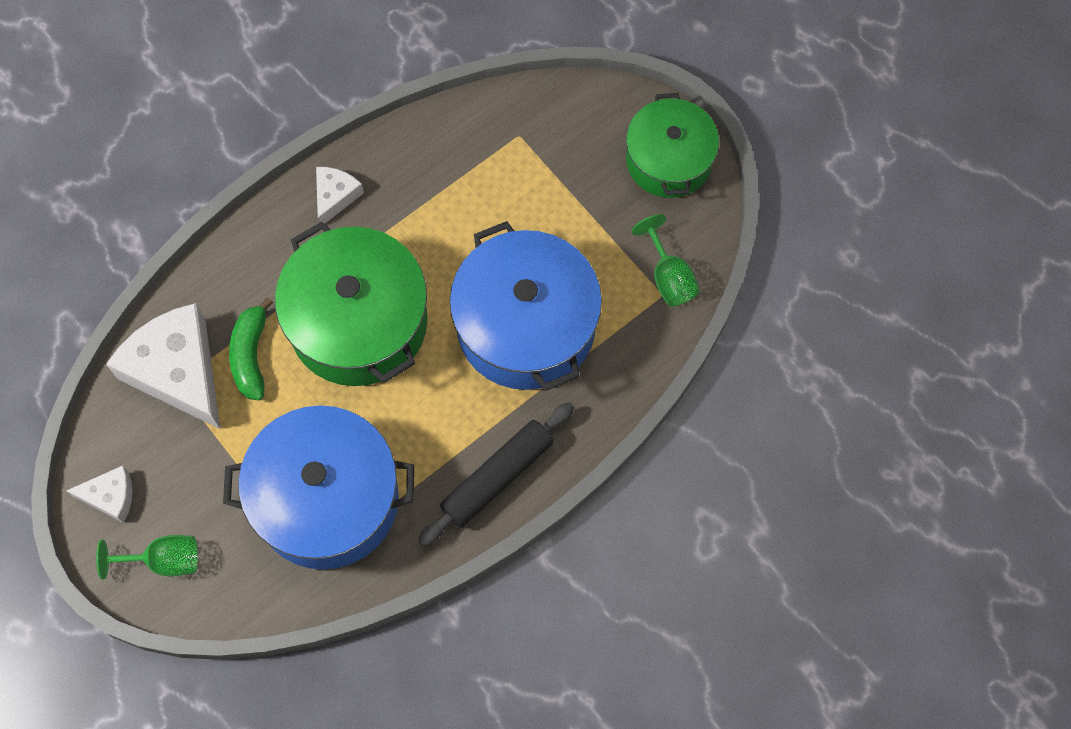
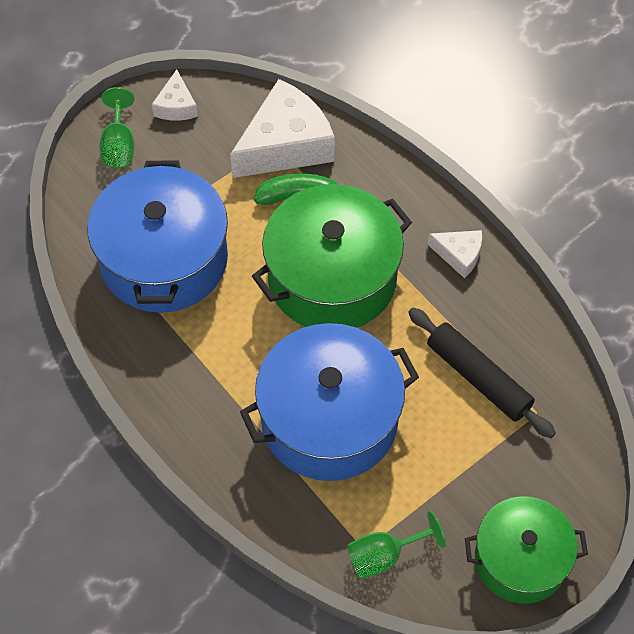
camera: 90 degrees right, 10 degrees down
(497, 477) = (176, 395): black rolling pin -> black rolling pin (478, 378)

